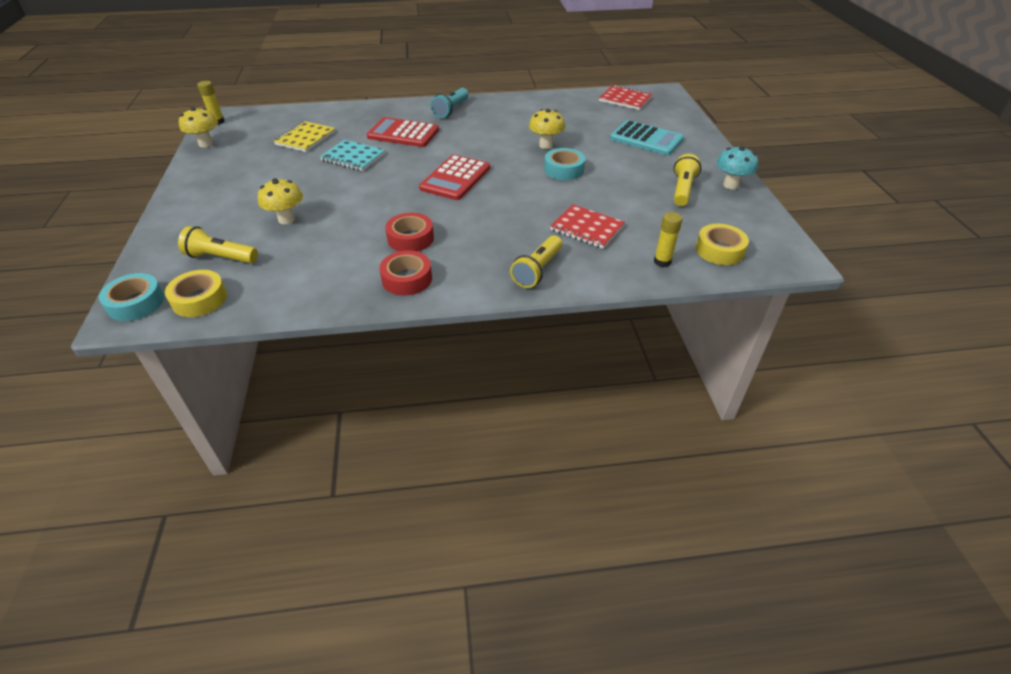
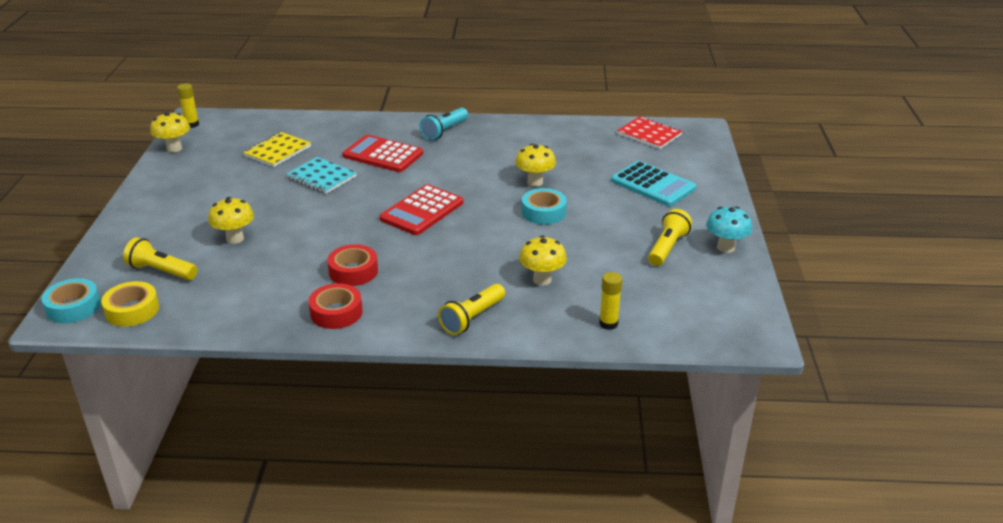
camera: 10 degrees right, 10 degrees down
(586, 228) = (542, 280): red notebook -> yellow mushroom
(719, 250) = (677, 318): yellow tape -> none

